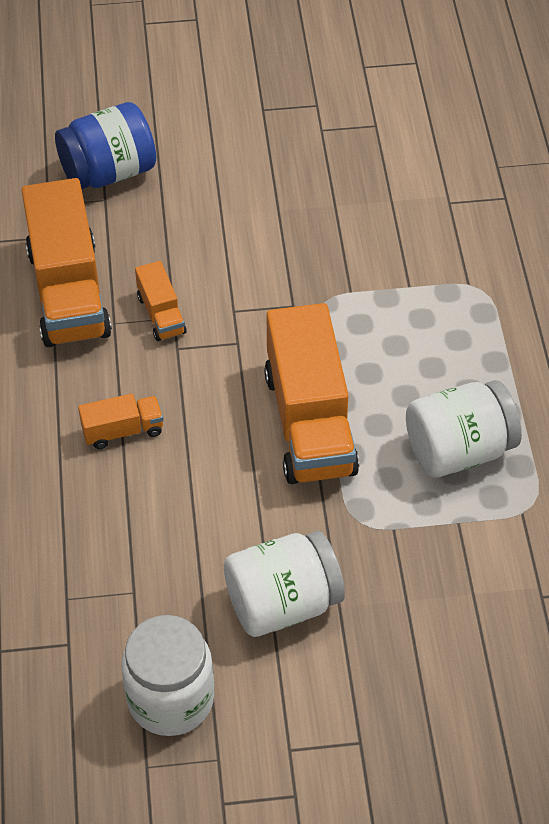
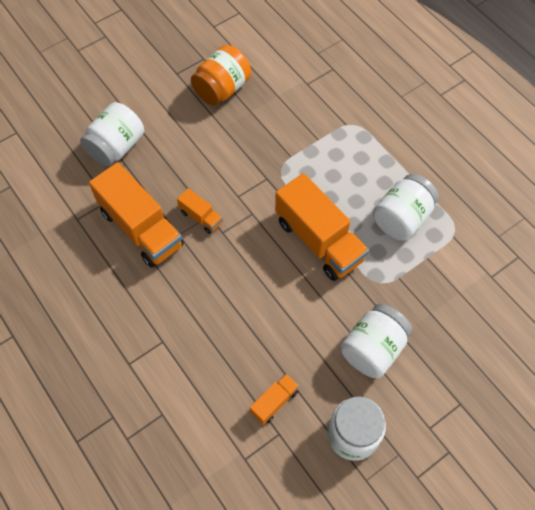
camera: 30 degrees left, 10 degrees up
(109, 172) = (116, 147): blue jar -> white jar
(123, 431) = (225, 295): orange truck -> orange truck (274, 402)
(314, 157) = (222, 89): none -> orange jar

